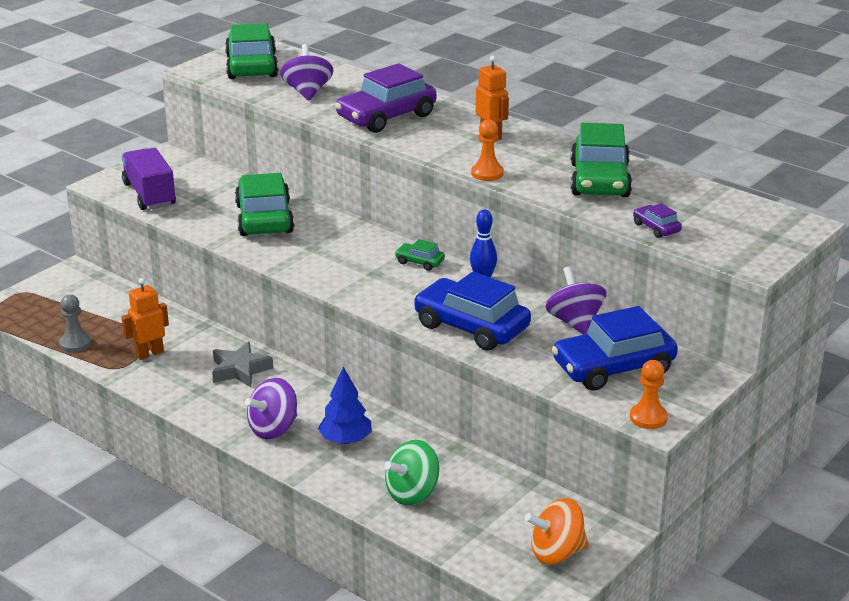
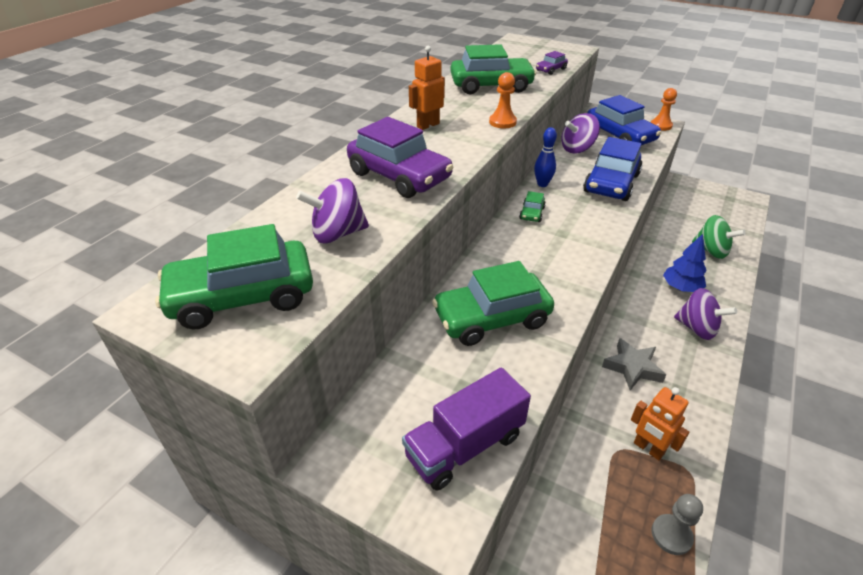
camera: 100 degrees left, 10 degrees up
(556, 553) = (715, 198): orange spinning top -> none

